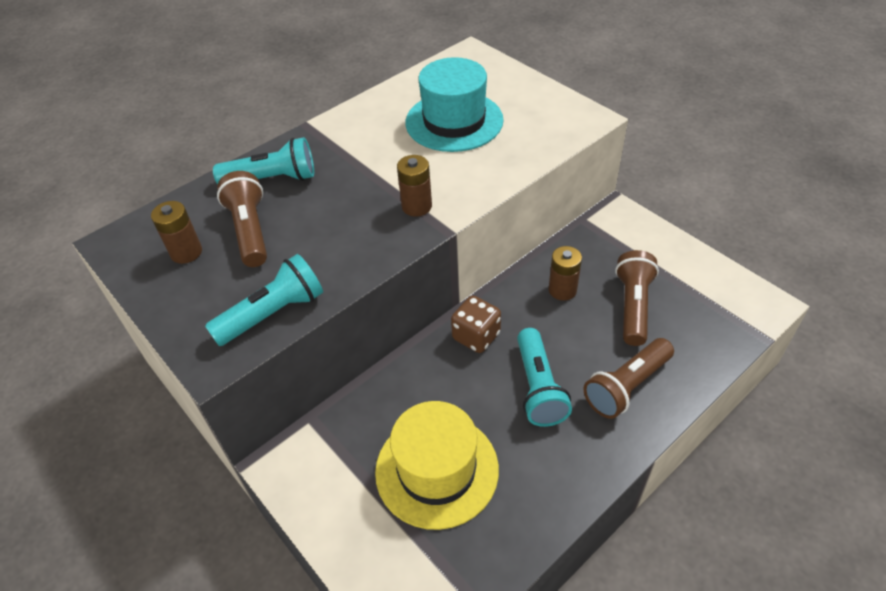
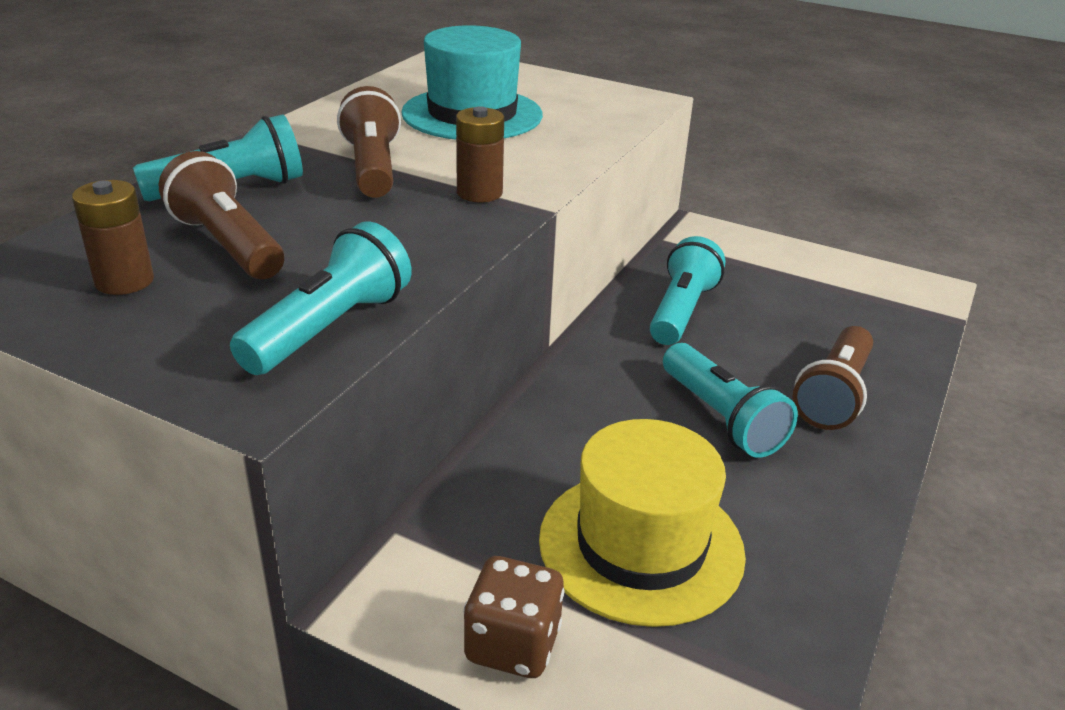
camera: 25 degrees left, 15 degrees down
(476, 336) = (597, 378): brown dice -> brown dice (512, 644)
(562, 290) = (681, 311): brown battery -> turquoise flashlight
(633, 306) = (781, 314): brown flashlight -> brown flashlight (372, 168)

